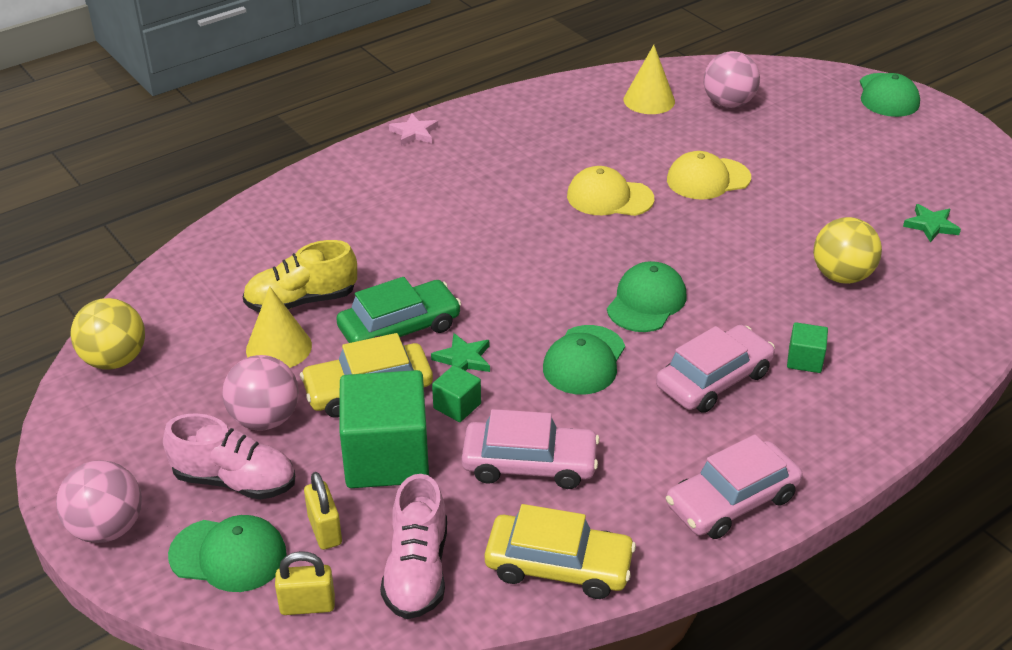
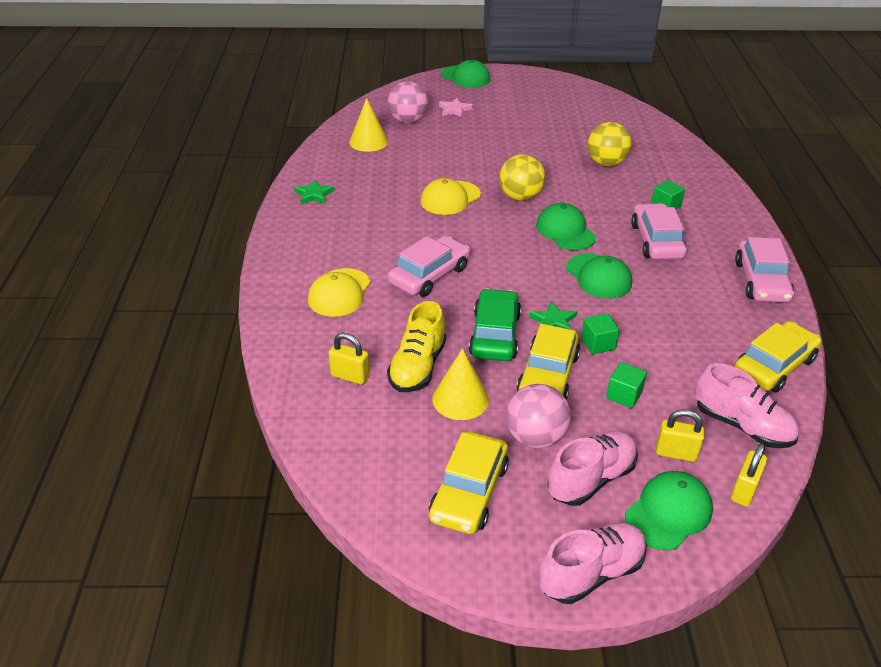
camera: 55 degrees left, 0 degrees up
(107, 528) = (591, 573): pink ball -> pink shoe
(115, 360) = (387, 495): yellow ball -> yellow ball (520, 197)
(156, 406) = (469, 492): none -> yellow car
(251, 268) = (350, 376): none -> yellow padlock
(386, 457) = (624, 395): green cube -> green cube, size x0.45
(414, 133) = (280, 237): pink star -> pink star (454, 110)
(529, 464) = (677, 338): pink car -> pink car (429, 275)
(708, 179) = (473, 160): yellow cap -> yellow cap (339, 293)
(931, 225) = (591, 120): green star -> green star (314, 195)

